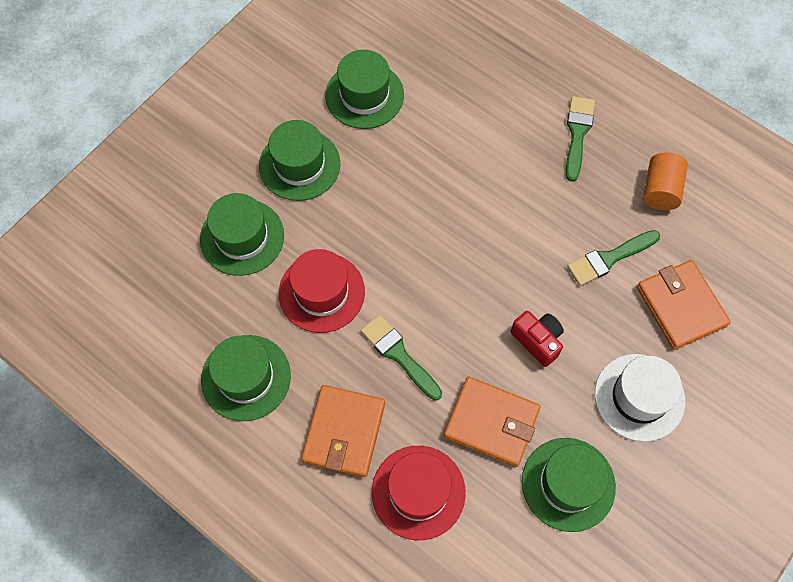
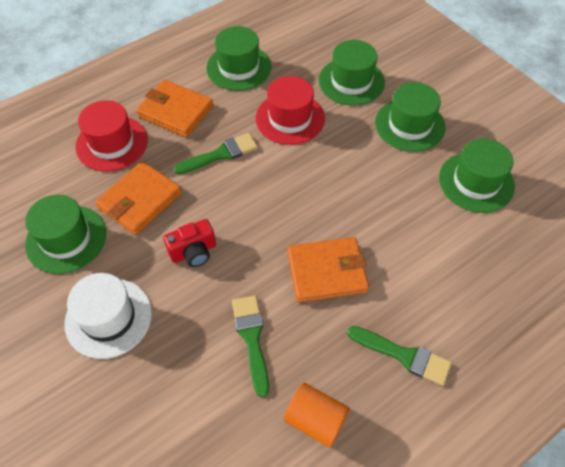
camera: 105 degrees right, 10 degrees down
(681, 306) = (178, 390): orange wallet -> orange wallet (327, 272)

